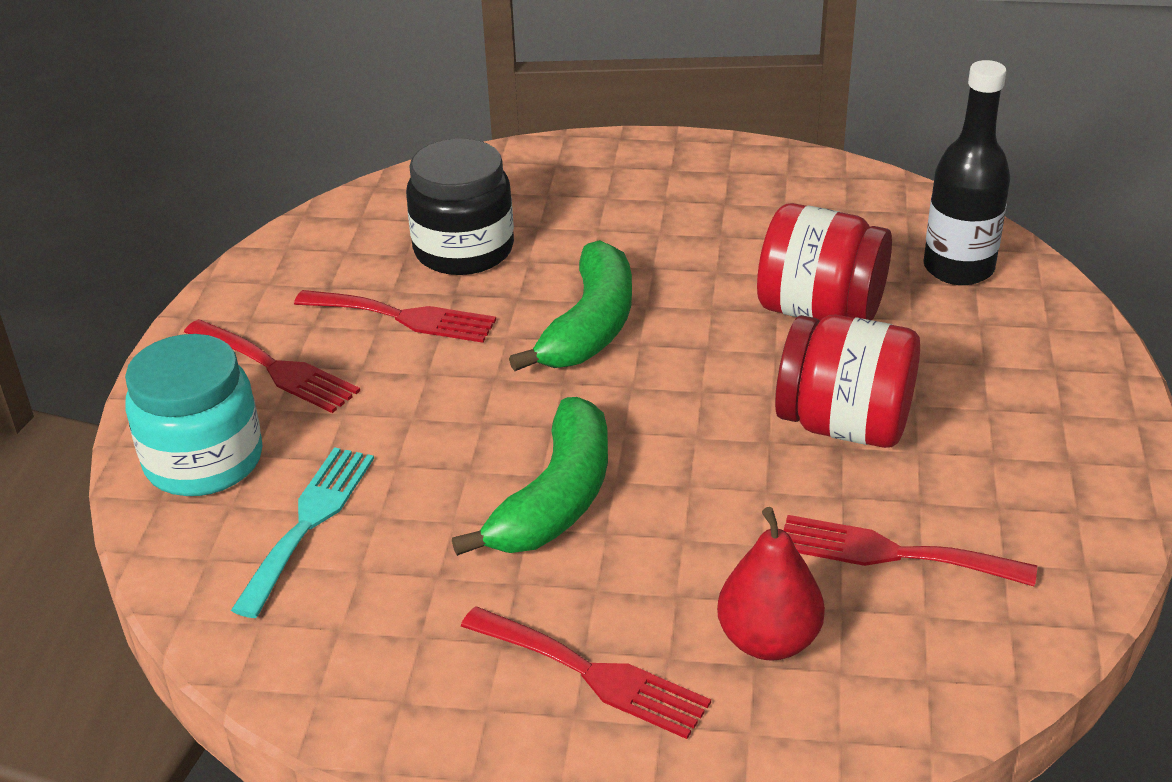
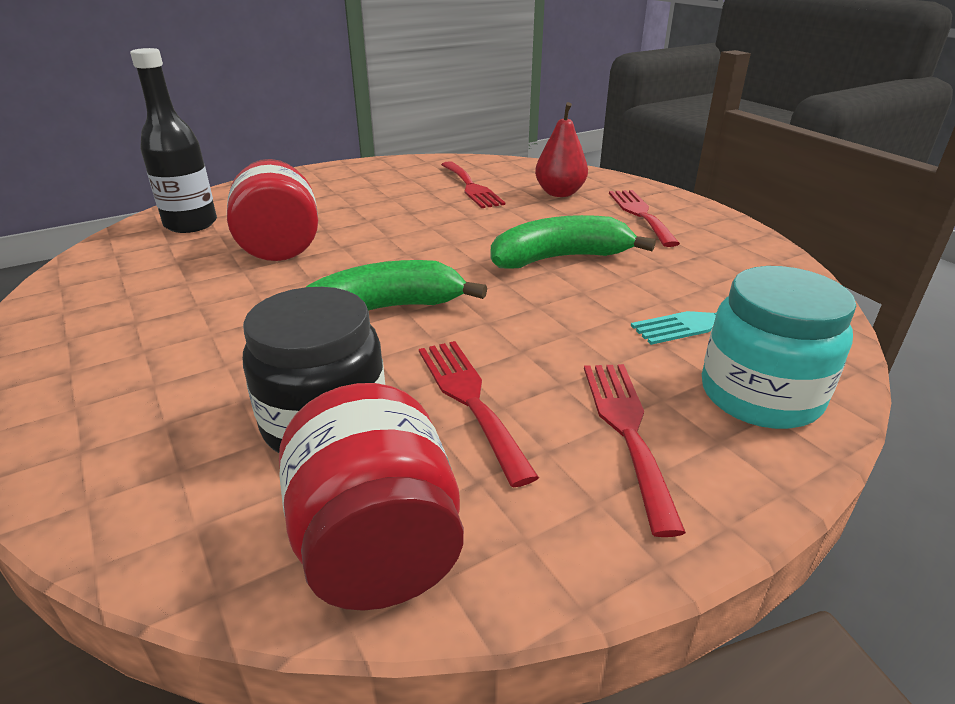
camera: 130 degrees left, 5 degrees down
(844, 425) = (391, 214): red jar -> red jar (377, 546)

